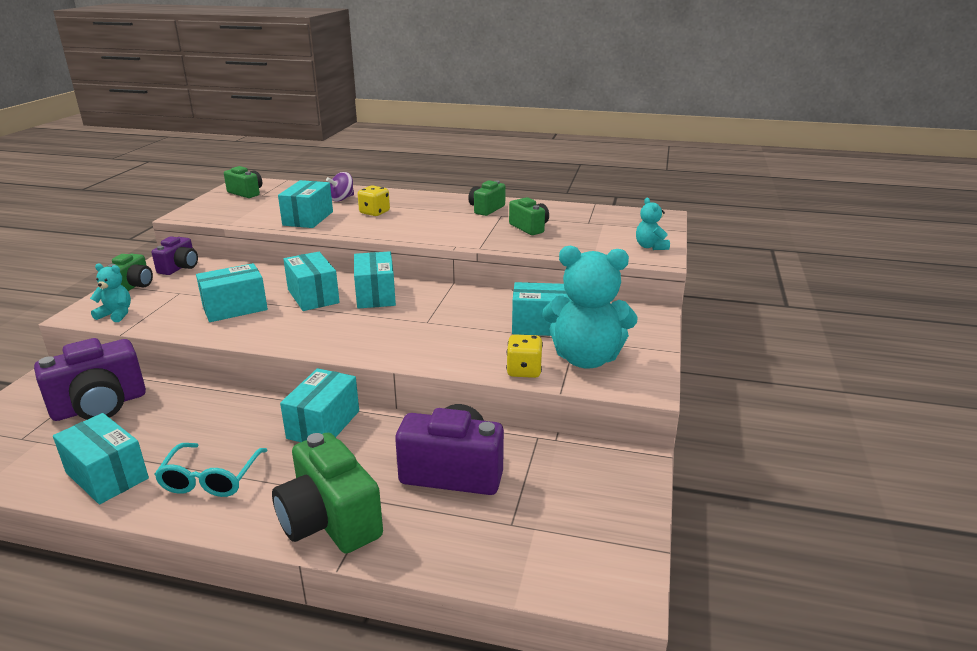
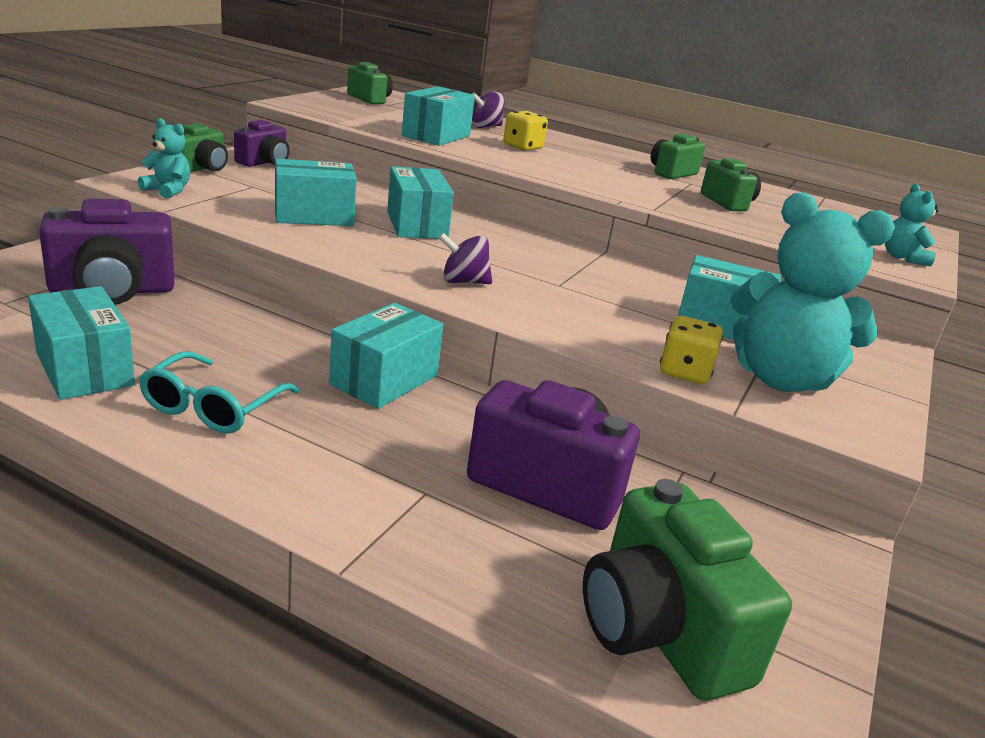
camera: 10 degrees right, 0 degrees up
(329, 521) = (352, 502): green camera -> green camera (659, 631)
(360, 337) = (463, 282): none -> purple spinning top
(375, 295) = (498, 241): turquoise box -> none

